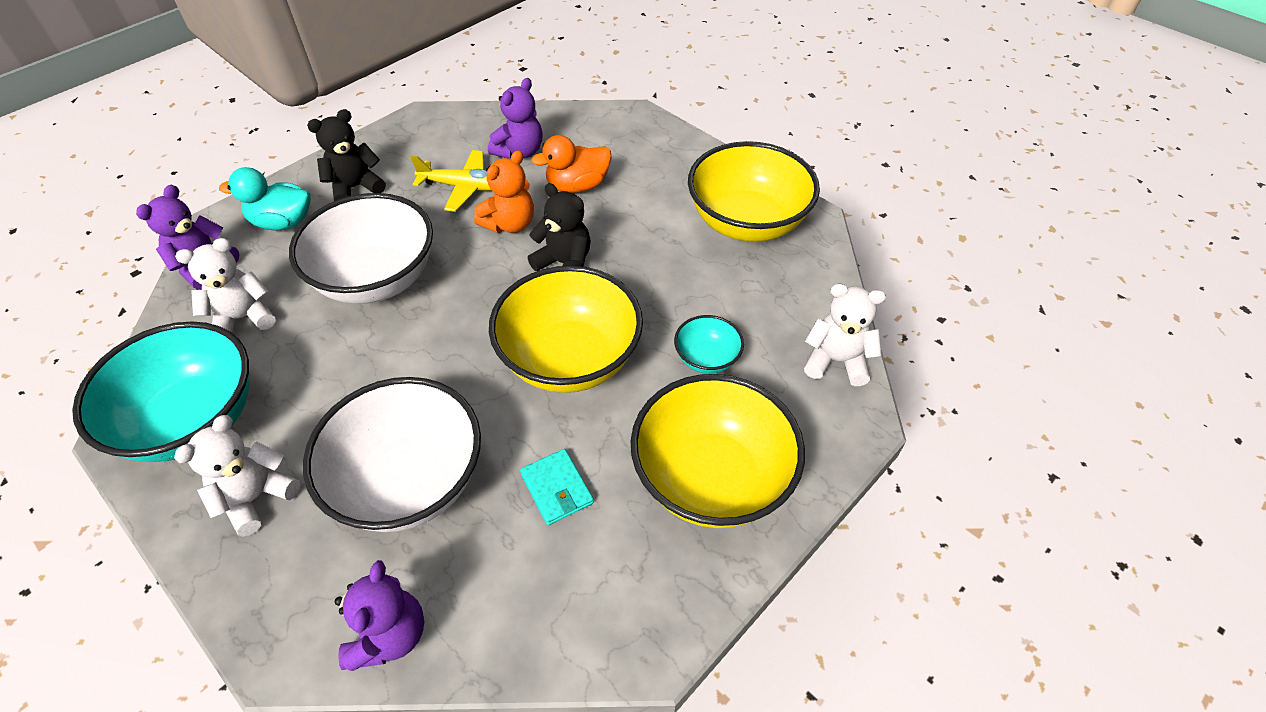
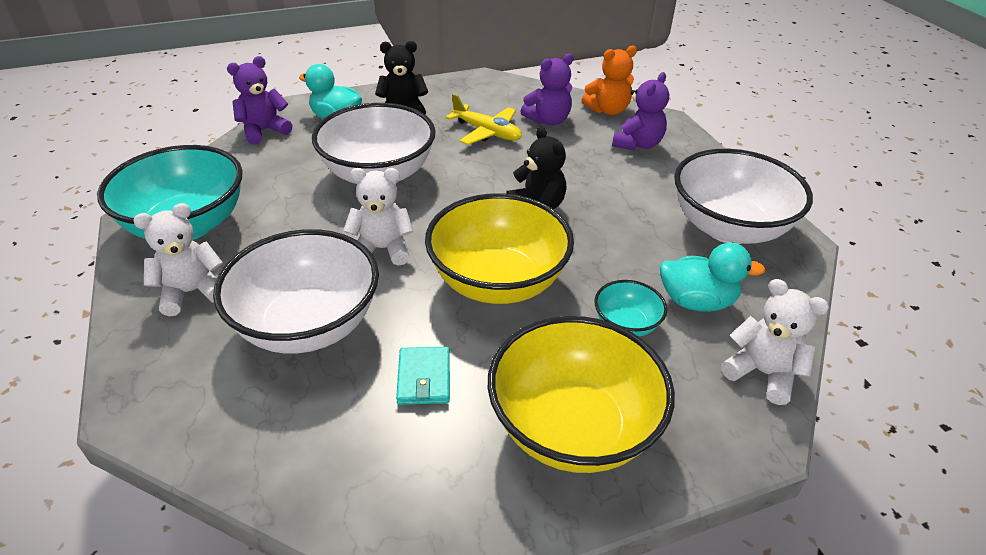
camera: 25 degrees right, 10 degrees down
(243, 318) = (267, 170): white teddy bear -> white teddy bear (382, 249)
(389, 635) = (215, 435): purple teddy bear -> purple teddy bear (637, 144)
(510, 224) = (508, 167): orange teddy bear -> orange teddy bear (608, 110)
(577, 186) = (583, 156): orange duck -> none
(747, 222) = (728, 228): yellow bowl -> white bowl
(754, 311) = (696, 301): none -> turquoise duck

